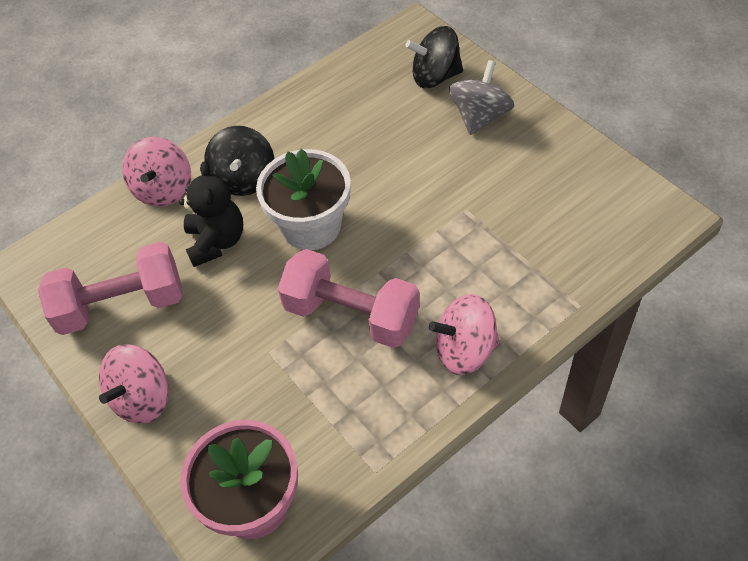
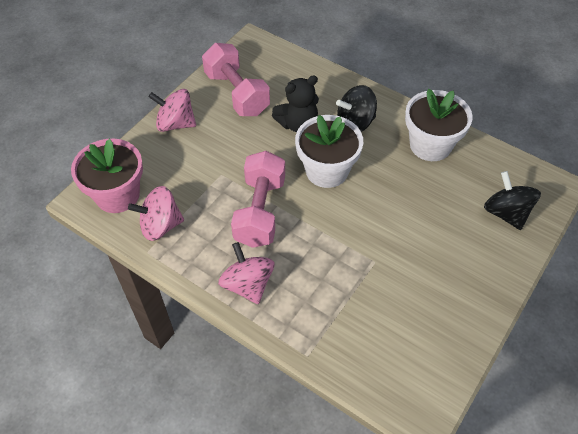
camera: 70 degrees right, 0 degrees up
(164, 190) = (331, 85): pink spinning top -> pink spinning top (160, 225)
(313, 114) = (430, 145): none -> white flower pot
(480, 117) = (475, 253): grey spinning top -> none

